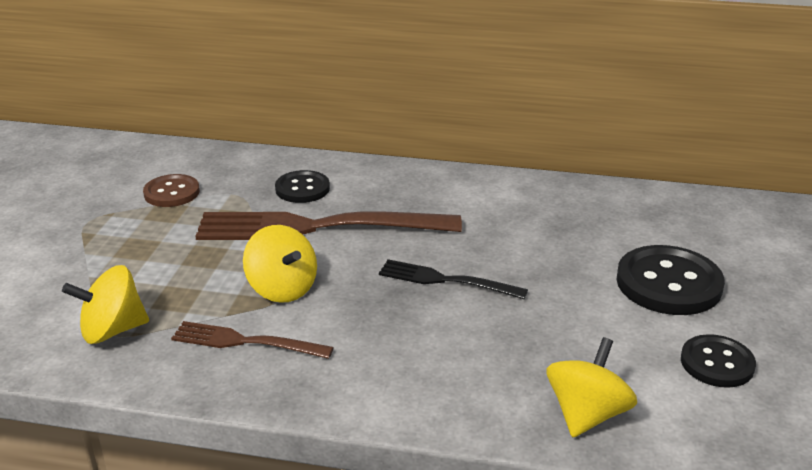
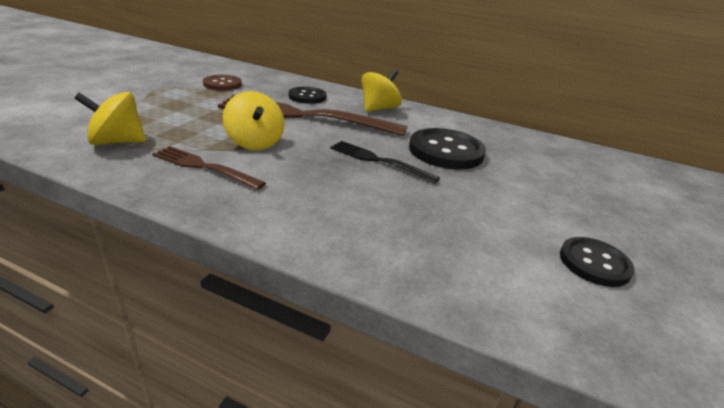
camera: 10 degrees right, 0 degrees up
(587, 414) = (458, 278): yellow spinning top -> yellow spinning top (379, 109)
(668, 283) = (559, 197): black button -> black button (446, 151)

